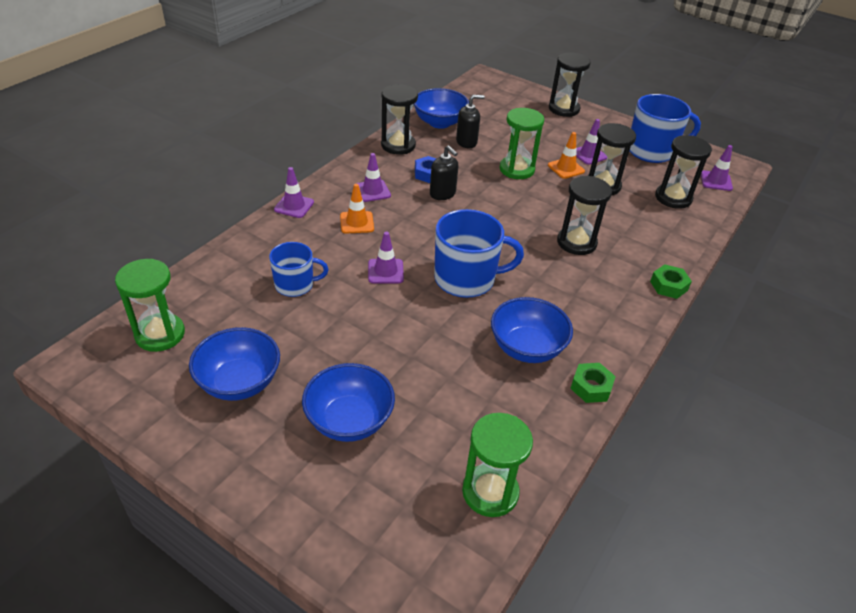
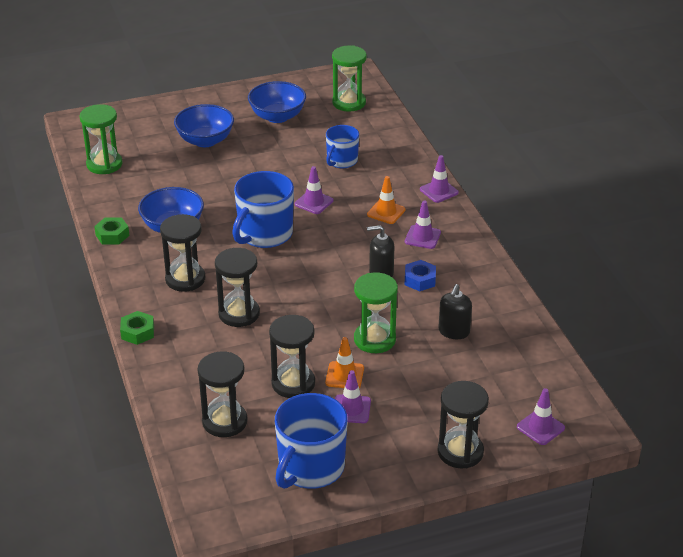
camera: 130 degrees right, 5 degrees down
(398, 145) = (486, 283): black hourglass -> black hourglass (185, 279)
(439, 122) = (509, 332): blue bowl -> none
(716, 181) = (212, 480): purple traffic cone -> purple traffic cone (540, 427)

